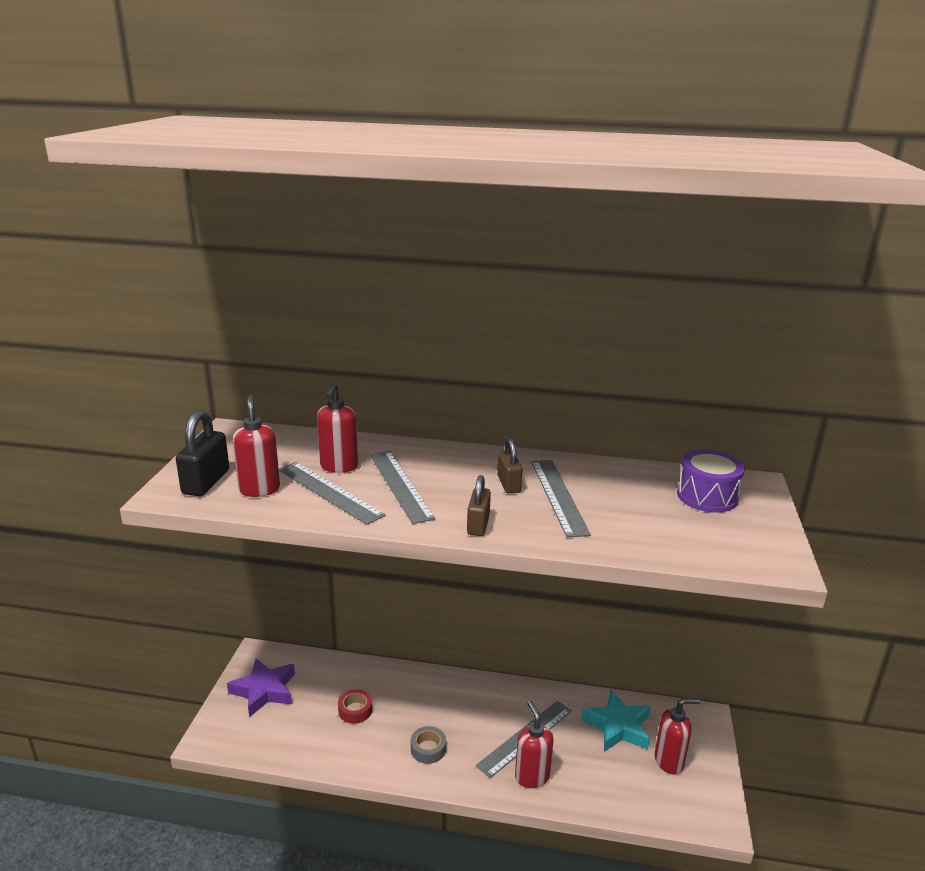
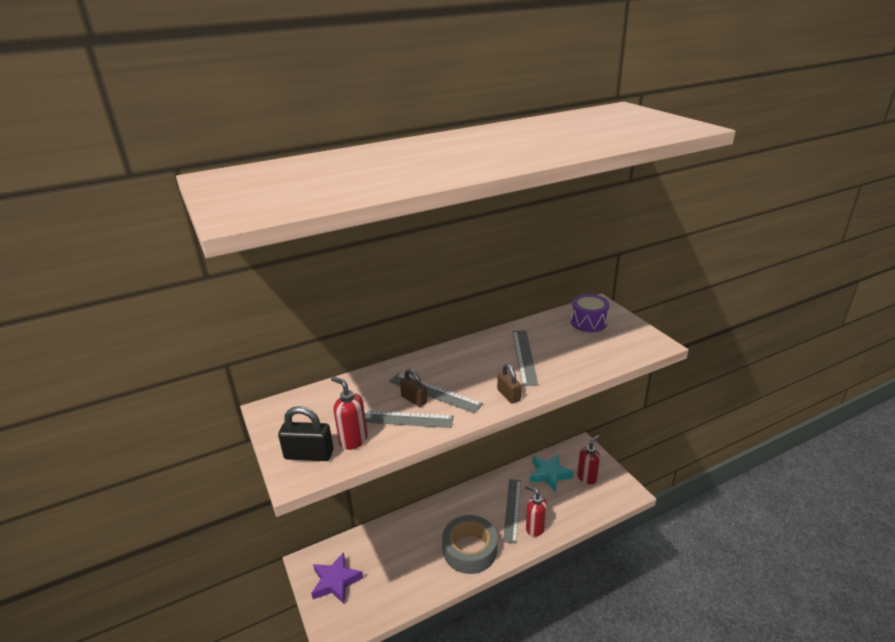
camera: 35 degrees left, 5 degrees up
(206, 482) = (309, 454): black padlock -> black padlock turned 60 degrees counterclockwise
(339, 466) = (381, 399): red soap dispenser -> none
(355, 710) = (406, 555): red tape -> none
(428, 749) = (470, 550): grey tape -> grey tape, size x2.25
(508, 484) = (491, 362): brown padlock -> brown padlock (414, 399)
(558, 496) = (524, 356): grey ruler -> grey ruler turned 45 degrees clockwise

